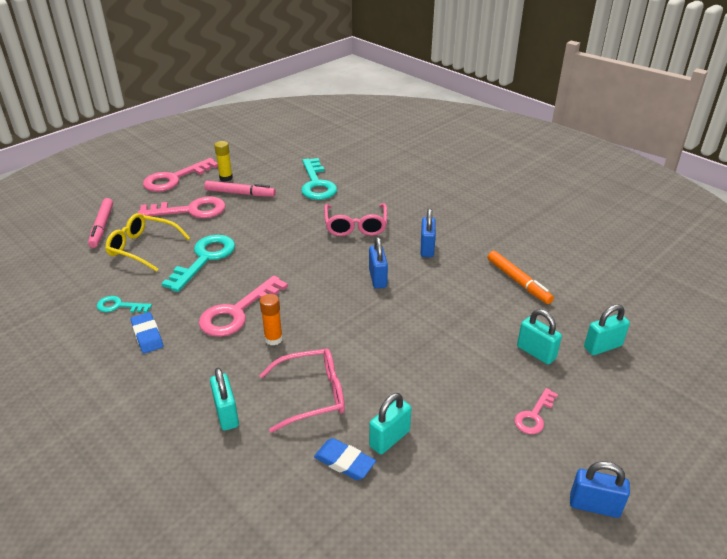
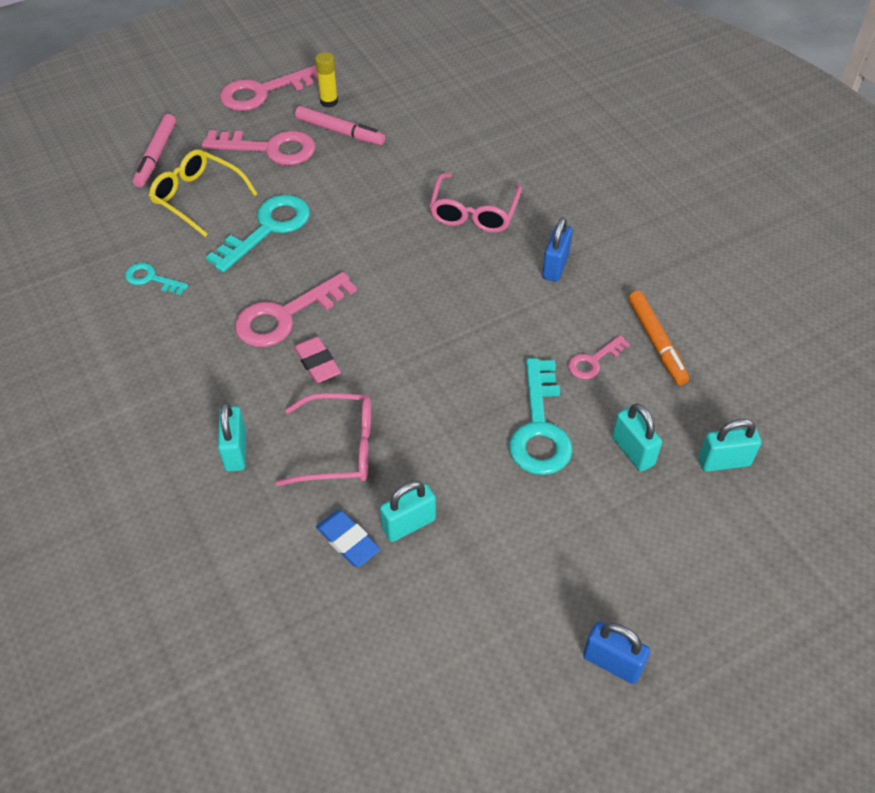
camera: 15 degrees right, 15 degrees up
(147, 335) = (174, 327): blue eraser -> none
(273, 339) = (317, 363): orange glue stick -> pink eraser
(316, 184) = (445, 133): turquoise key -> turquoise key (539, 428)
(377, 278) = (473, 300): blue padlock -> none
(534, 416) = (592, 535): pink key -> pink key (593, 361)

